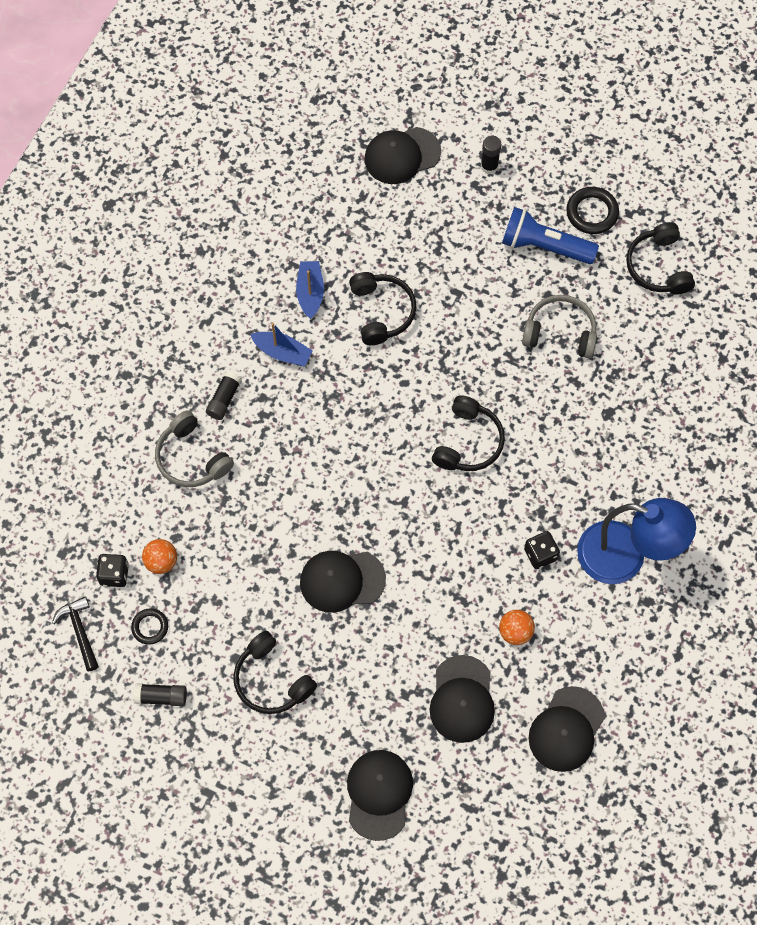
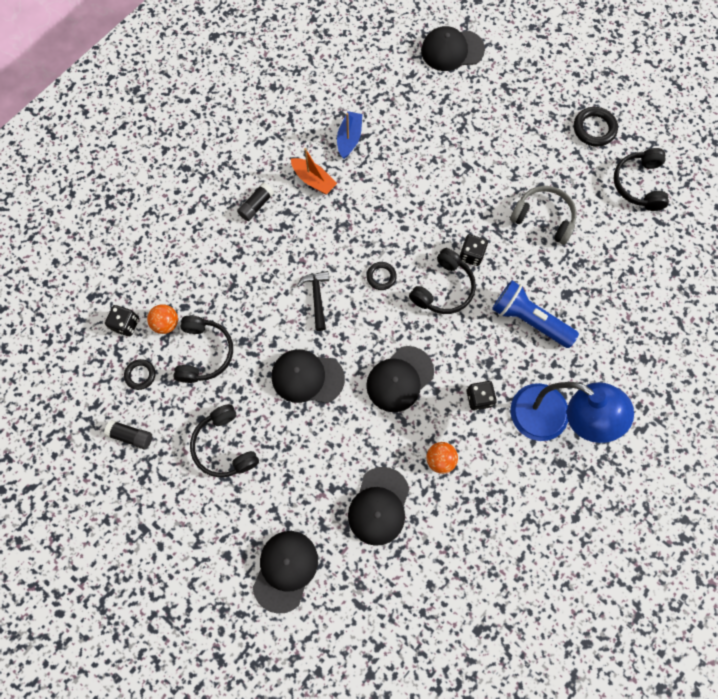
camera: 15 degrees right, 5 degrees up
(79, 631) = (84, 363): black hammer -> black hammer (317, 297)
(191, 458) = (216, 246): grey headphones -> none
(282, 353) = (313, 180): blue boat -> orange boat
(382, 312) = (402, 167): black headphones -> black headphones (204, 353)
(393, 446) = (381, 277): none -> black ring
(489, 166) = (519, 74): black glue stick -> none
(489, 395) = (471, 255): none -> black dice
(544, 246) = (548, 146): blue flashlight -> blue flashlight (529, 320)
(566, 729) = (461, 557): black cap -> black cap (399, 379)

